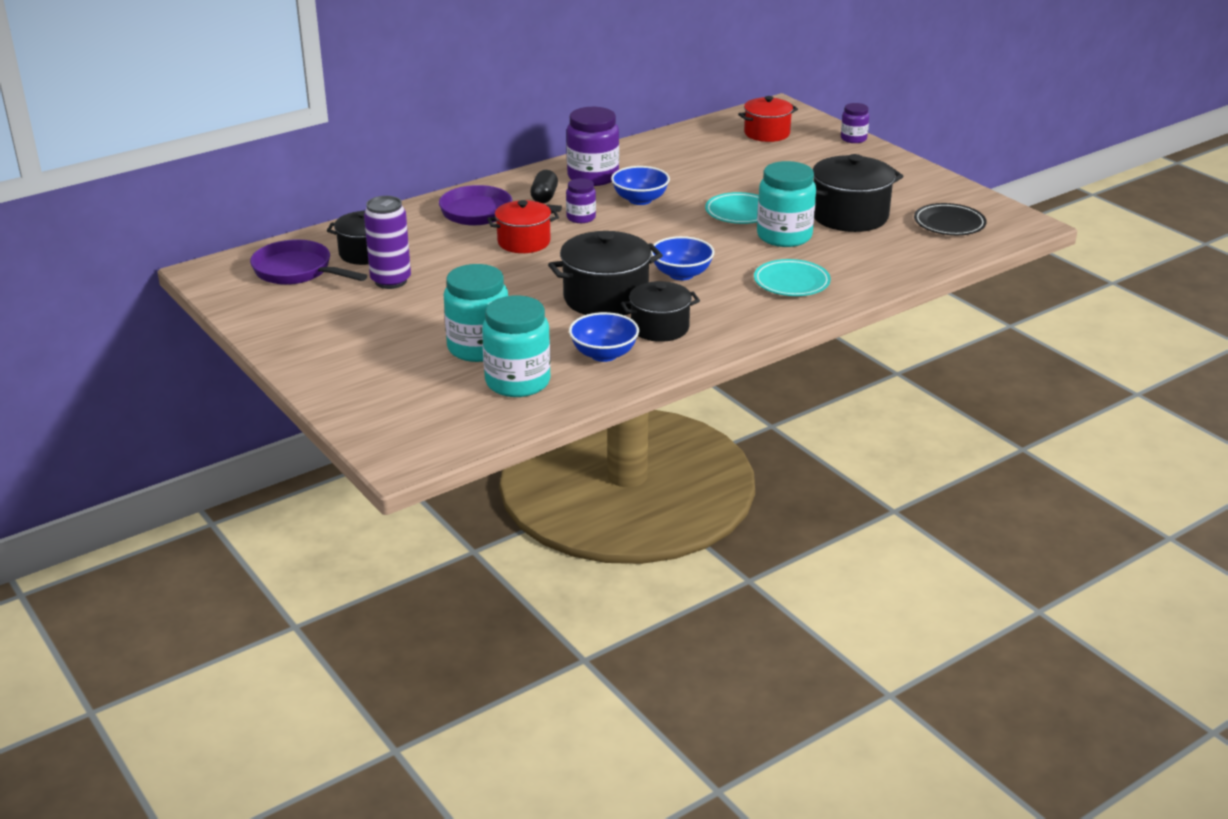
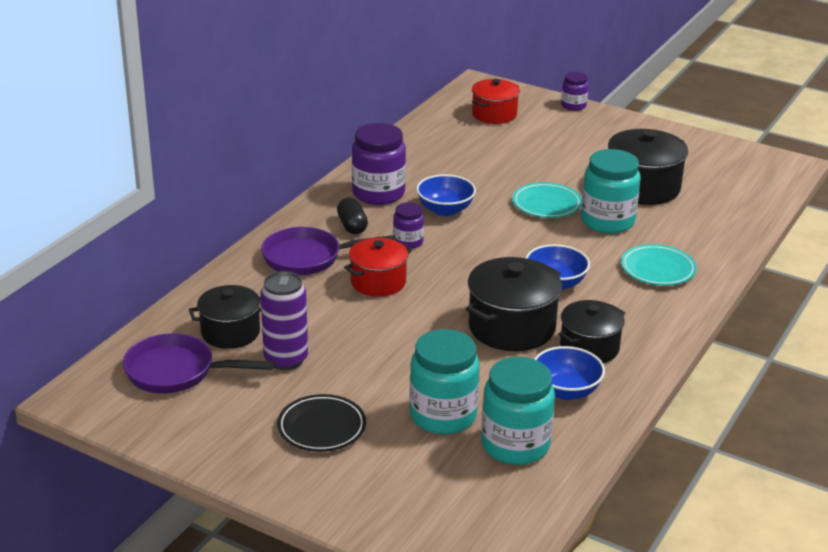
camera: 25 degrees left, 0 degrees up
(949, 224) = (729, 178): black plate -> black plate (321, 427)

